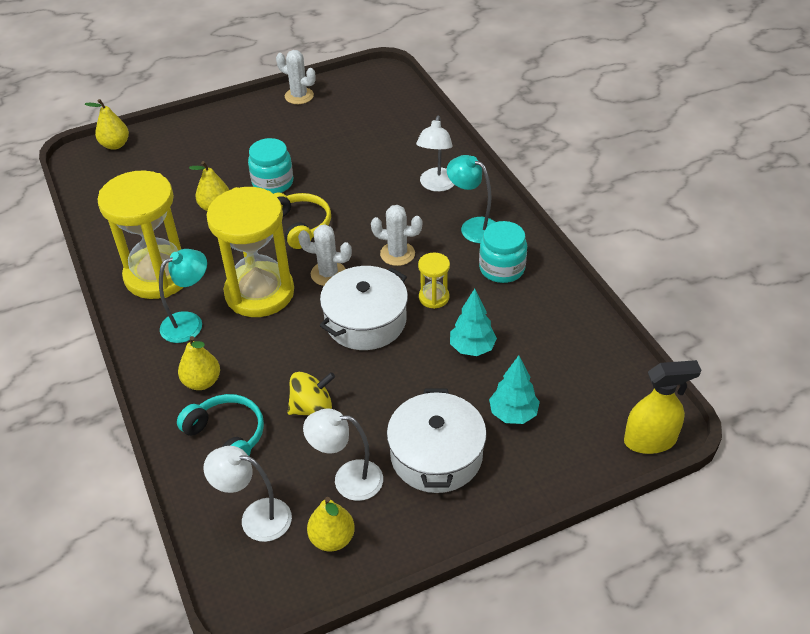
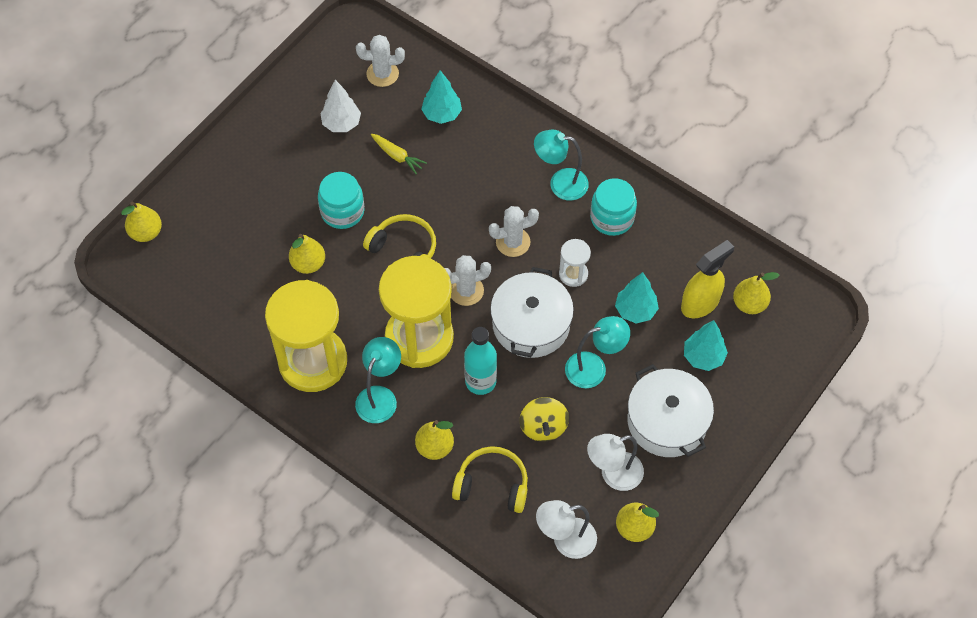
camera: 30 degrees left, 15 degrees up
(227, 436) = (492, 485): turquoise headphones -> yellow headphones
(285, 347) = (480, 381): none -> turquoise bottle
(299, 96) = (290, 92): white cactus -> white cactus (382, 74)
(312, 408) = (543, 427): yellow spinning top -> yellow spinning top turned 135 degrees clockwise
(321, 127) = (341, 123): none -> white tree
(347, 162) = (397, 156): none -> yellow carrot
(397, 379) = (594, 368): none -> turquoise lamp
(407, 147) = (442, 114): none -> turquoise tree
(434, 297) = (573, 274): yellow hourglass -> white hourglass
(436, 185) = (498, 149): white lamp -> none
(592, 387) = (749, 304): none -> yellow pear
(650, 440) = (816, 332): yellow spray bottle -> yellow spray bottle (700, 303)

